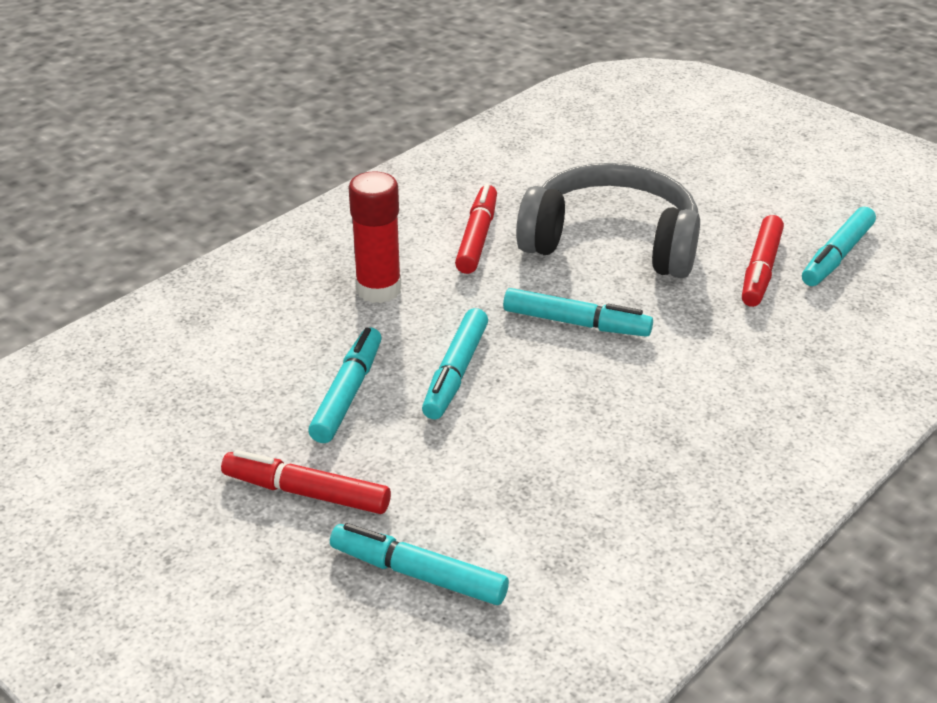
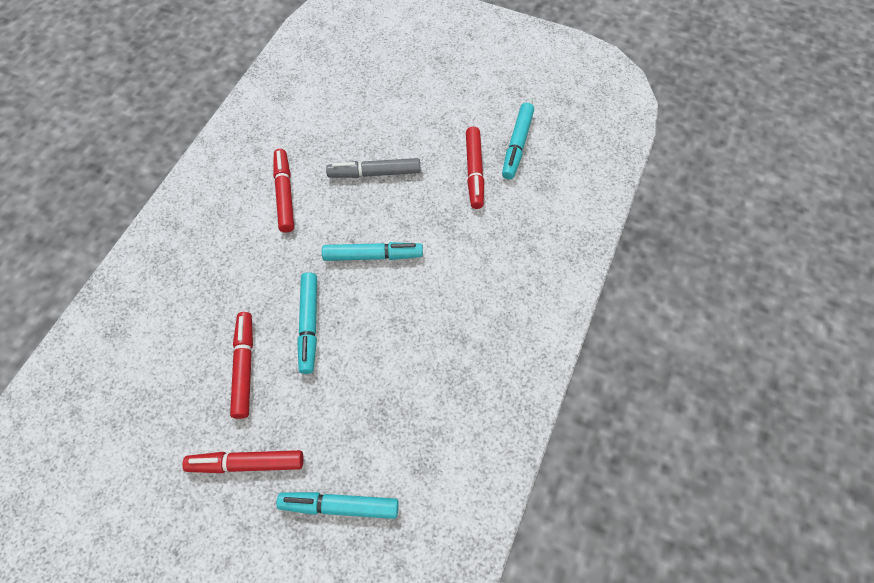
camera: 20 degrees left, 25 degrees up
(348, 393) = (244, 367): turquoise marker -> red marker
(378, 290) = (233, 264): red glue stick -> none
(612, 242) = (374, 173): grey headphones -> grey marker

